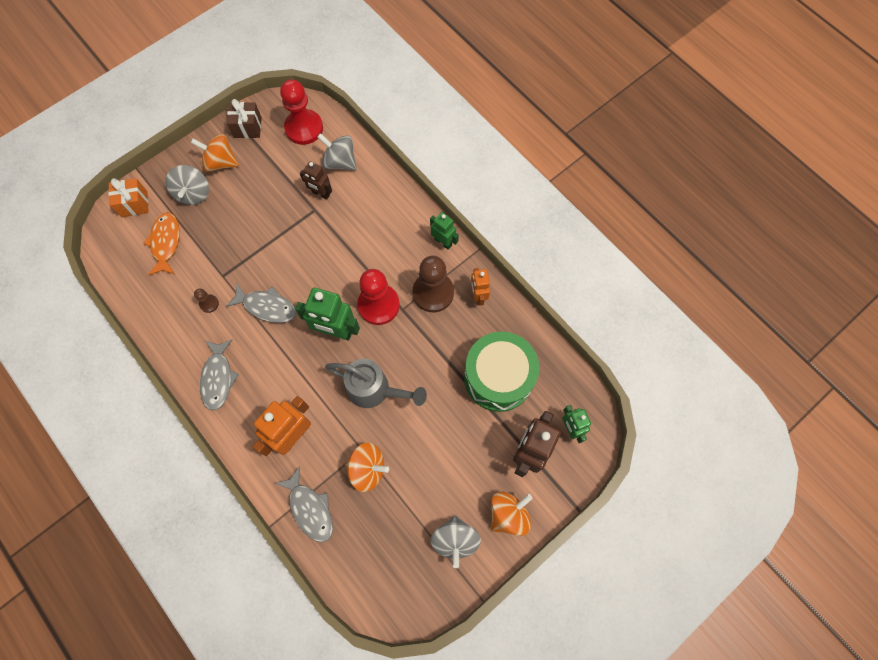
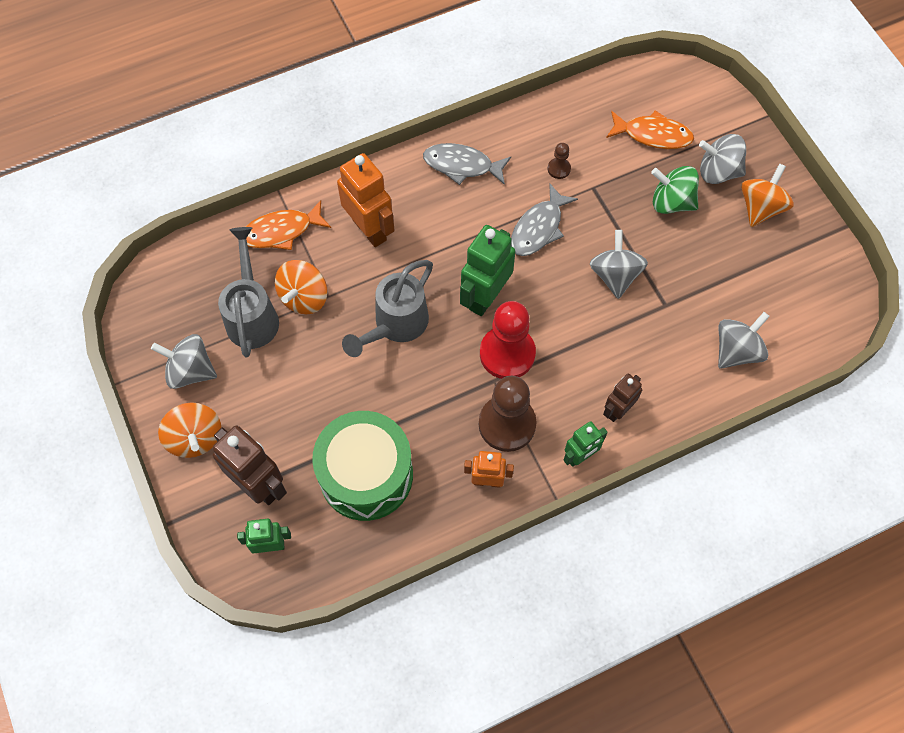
camera: 105 degrees right, 5 degrees down
(134, 204) = (715, 108): orange gift -> none
(226, 220) = (671, 202): none -> green spinning top
(247, 127) = (812, 247): brown gift -> none
(297, 246) = (615, 275): none -> grey spinning top
(304, 128) = (800, 316): red pawn -> none
(310, 509) = (281, 231): grey fish -> orange fish
(320, 193) = (689, 317): brown robot -> brown robot (617, 410)
(393, 506) = (252, 315): none -> grey watering can

